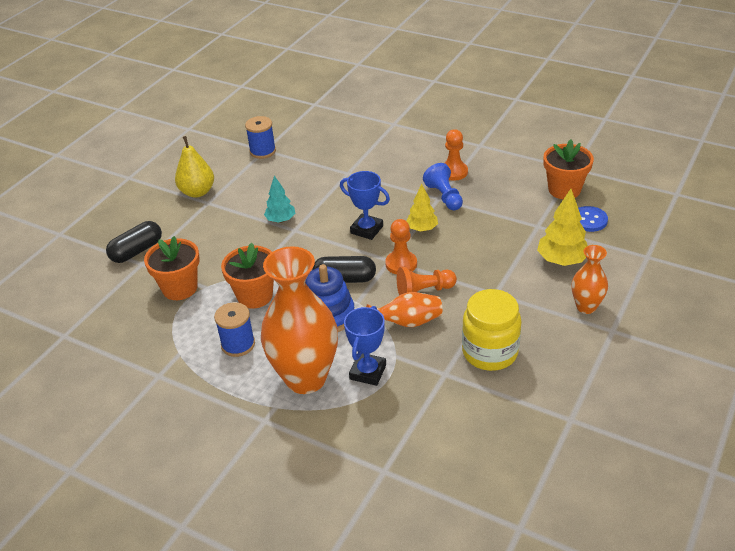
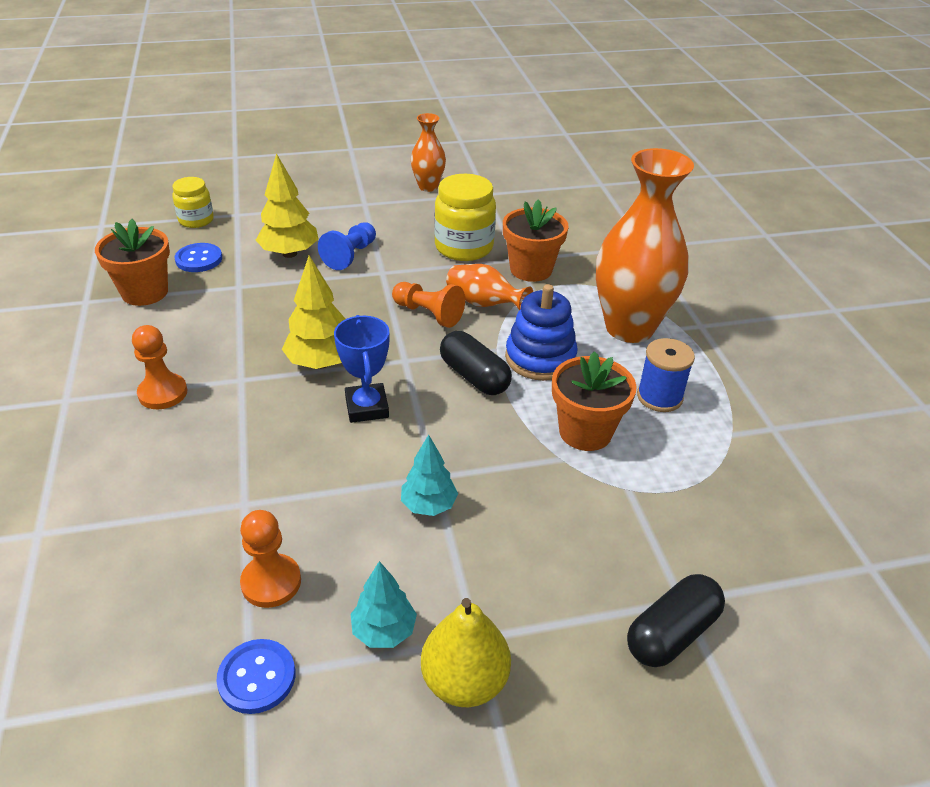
camera: 135 degrees left, 0 degrees up
(137, 251) = (671, 633): black capsule -> black capsule turned 45 degrees counterclockwise
(180, 288) = (662, 513): orange flower pot -> orange flower pot (531, 269)
(241, 183) = (384, 630): none -> turquoise tree
(262, 151) = (257, 677): blue spool -> blue button
(368, 372) = (572, 297): blue trophy -> none
(401, 264) = (403, 348): orange pawn -> orange pawn (271, 582)
(422, 229) = (321, 363): yellow tree -> yellow tree, size x1.51
(444, 197) = (233, 375): blue pawn -> blue pawn (350, 255)
(586, 307) = (347, 222): orange vase -> orange vase (428, 187)
(651, 235) = (196, 220): none -> yellow jar

